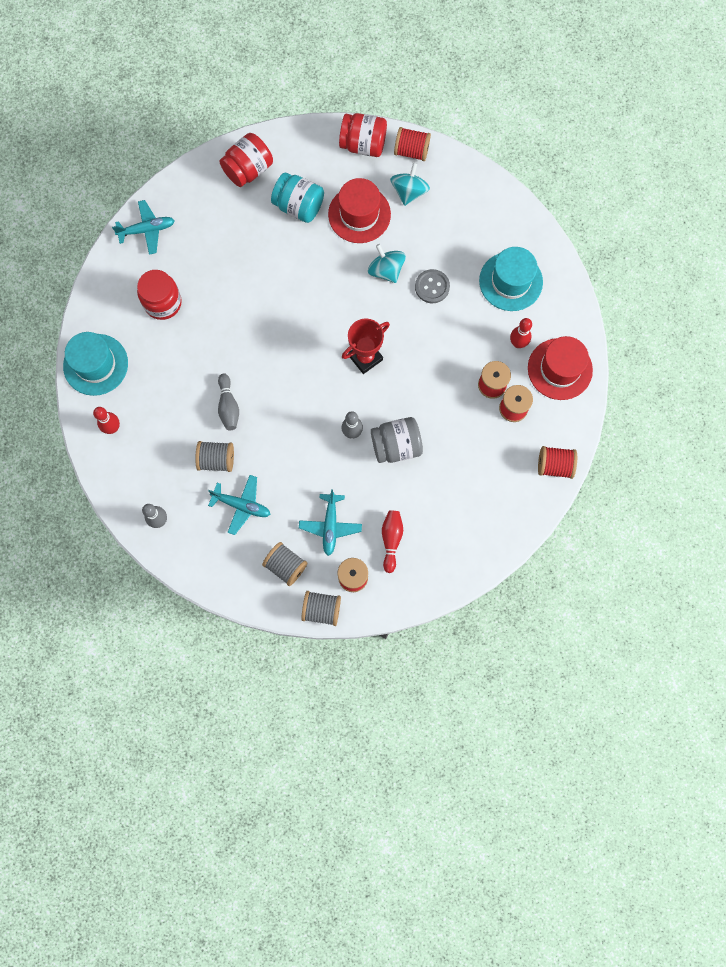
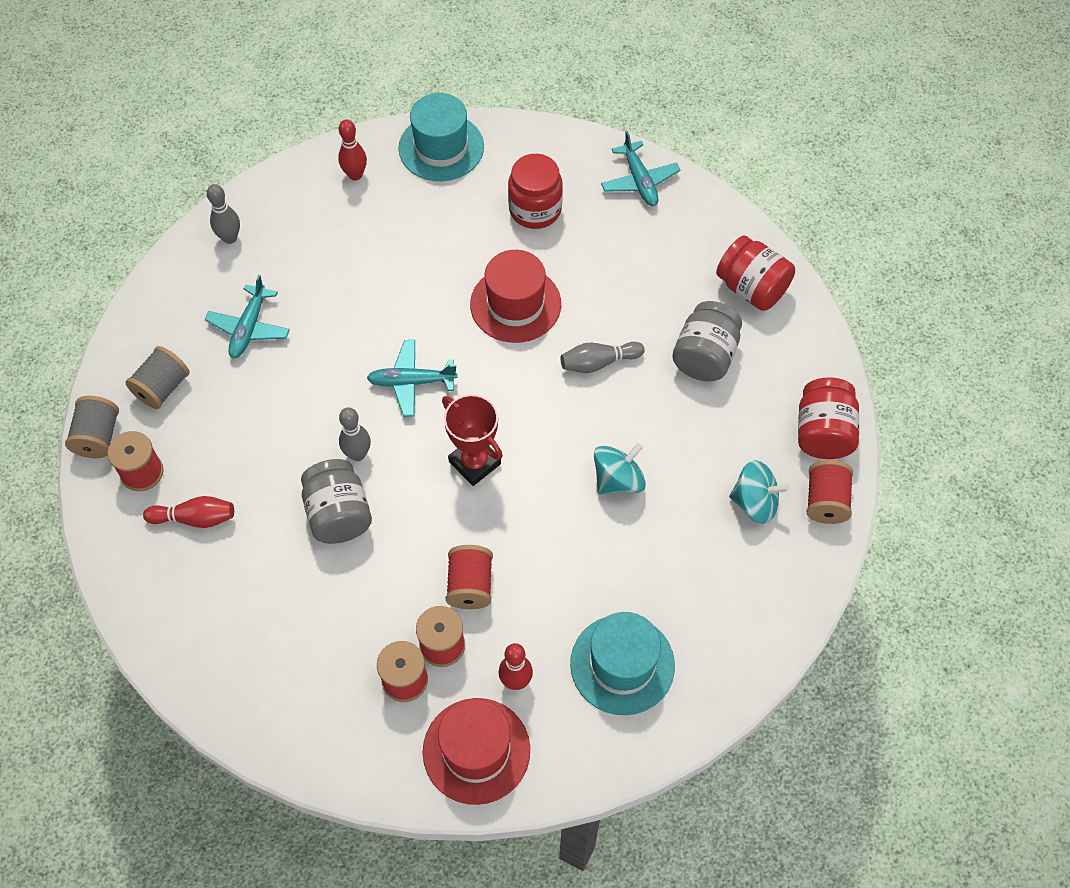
camera: 85 degrees right, 15 degrees down
(216, 460) = (313, 293): grey spool -> none
(228, 406) = (391, 299): grey bowling pin -> grey bowling pin (598, 362)
(299, 206) = (705, 356): turquoise jar -> grey jar
(330, 526) = (218, 437): turquoise plane -> turquoise plane (411, 382)
(359, 214) = (705, 436): red hat -> red hat (515, 304)
(432, 287) = (598, 546): grey button -> none
(554, 465) = (311, 749): red spool -> red spool (470, 585)

